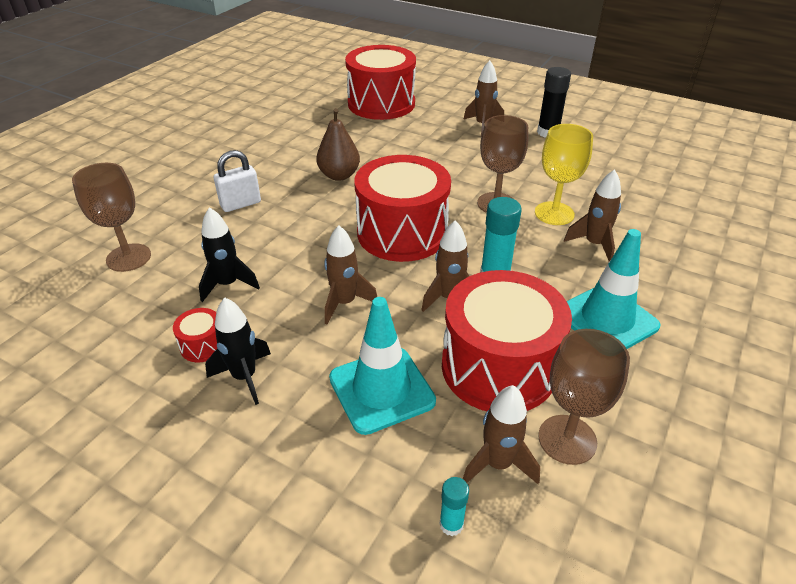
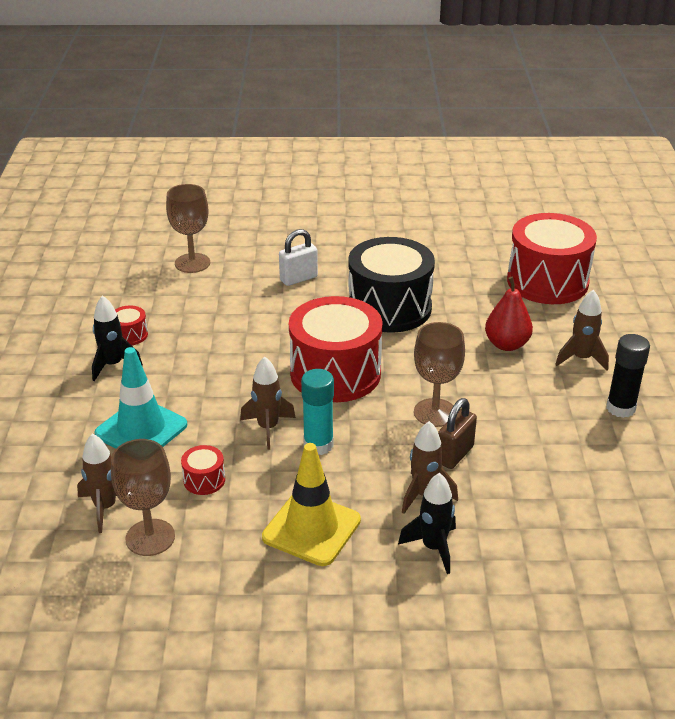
camera: 60 degrees right, 5 degrees down
(228, 284) = (198, 317): black rocket -> black rocket (433, 548)
(241, 204) = (298, 278): white padlock -> white padlock turned 60 degrees counterclockwise
(339, 175) = (389, 308): brown pear -> black drum
(344, 303) = (220, 378): brown rocket -> none
(439, 145) = (506, 344): none -> red pear
(451, 524) = (43, 501): turquoise glue stick -> none
(498, 367) = (204, 480): red drum -> red drum, size x0.41
(554, 213) = (454, 455): yellow goblet -> brown padlock
(607, 319) = (311, 529): turquoise traffic cone -> yellow traffic cone

